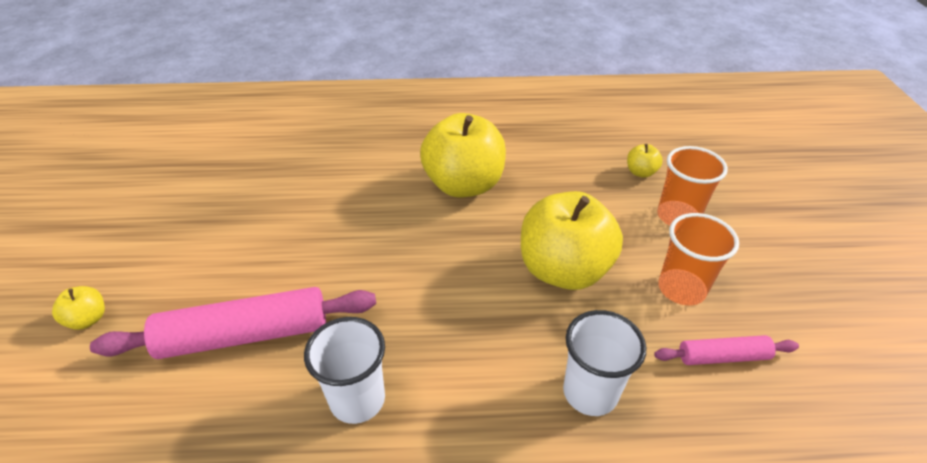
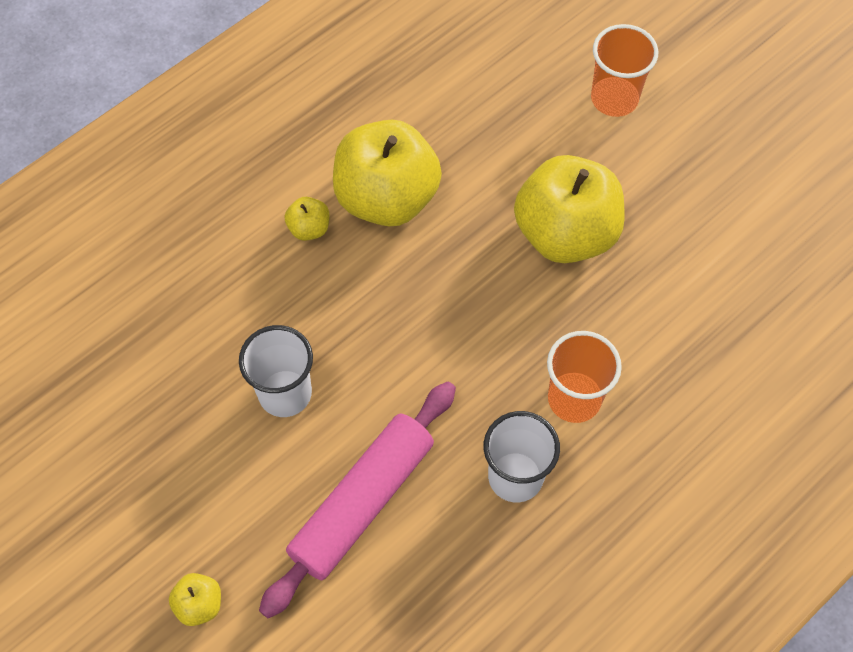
camera: 40 degrees left, 20 degrees up
(590, 392) = (676, 335): white cup -> white cup (285, 393)
(640, 172) = (541, 61): yellow apple -> yellow apple (309, 228)
(681, 289) = (673, 183): orange cup -> orange cup (574, 399)
(722, 356) = (745, 229): pink rolling pin -> none

